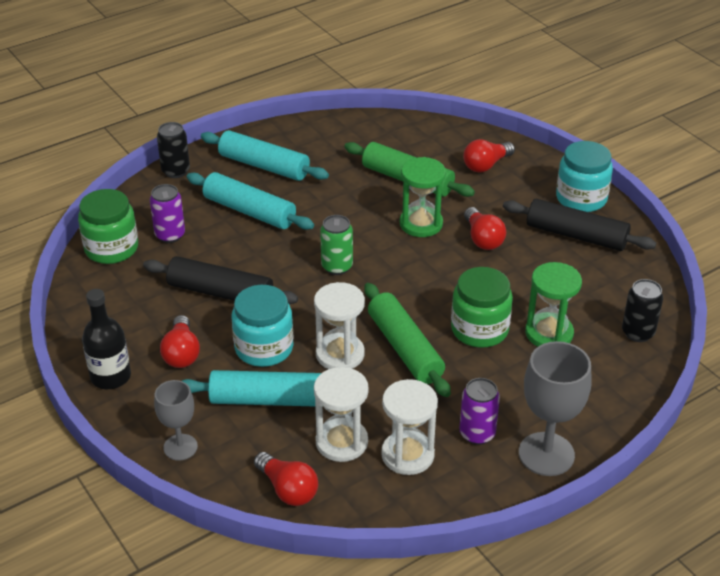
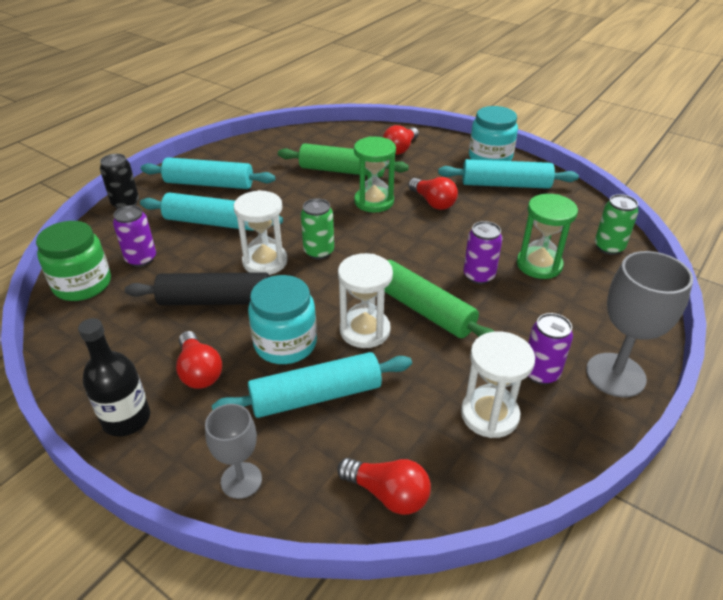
camera: 20 degrees left, 0 degrees up
(341, 442) = (416, 420): white hourglass -> white hourglass (265, 261)
(479, 329) = (479, 276): green jar -> purple can
(576, 235) = (505, 184): black rolling pin -> turquoise rolling pin
(638, 333) = (609, 247): black can -> green can

